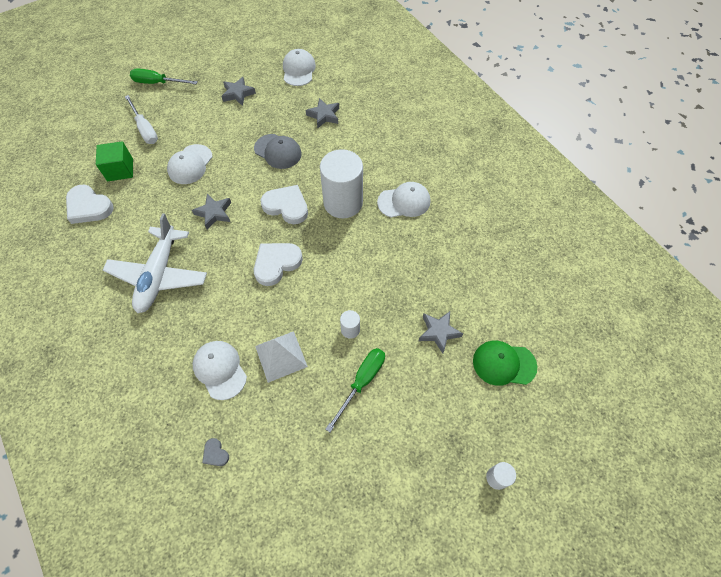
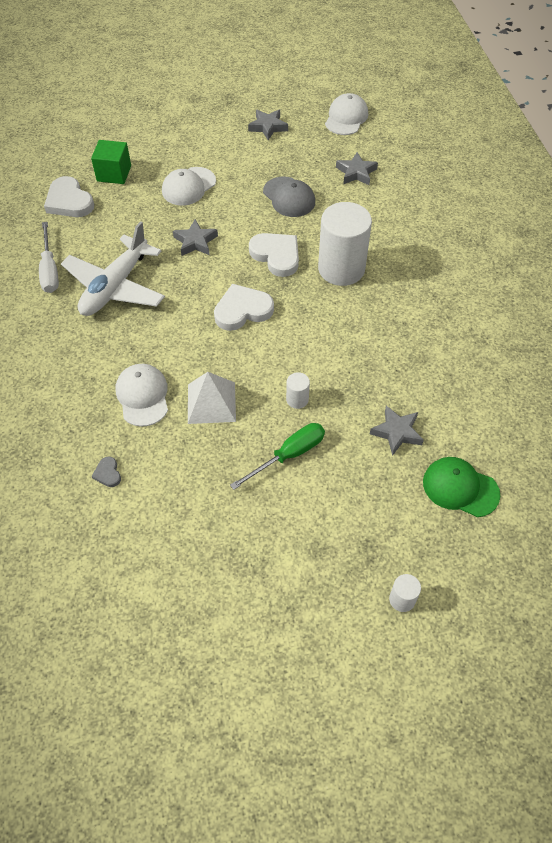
camera: 20 degrees right, 5 degrees down
(145, 129) = (154, 139): white screwdriver -> white screwdriver (50, 270)
(158, 83) = (185, 96): green screwdriver -> none
(404, 202) = (413, 286): white cap -> none

